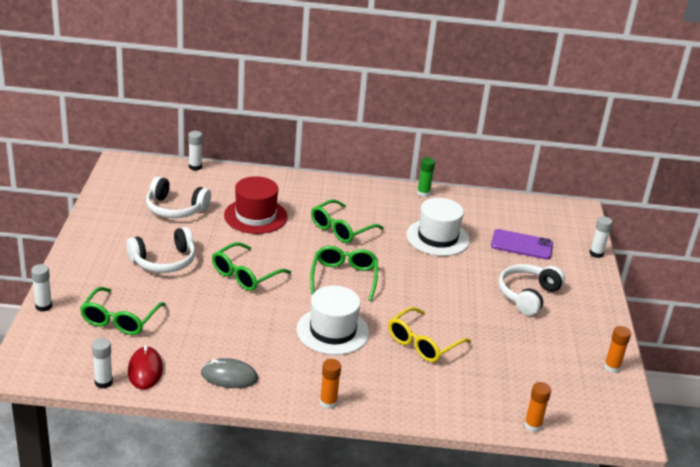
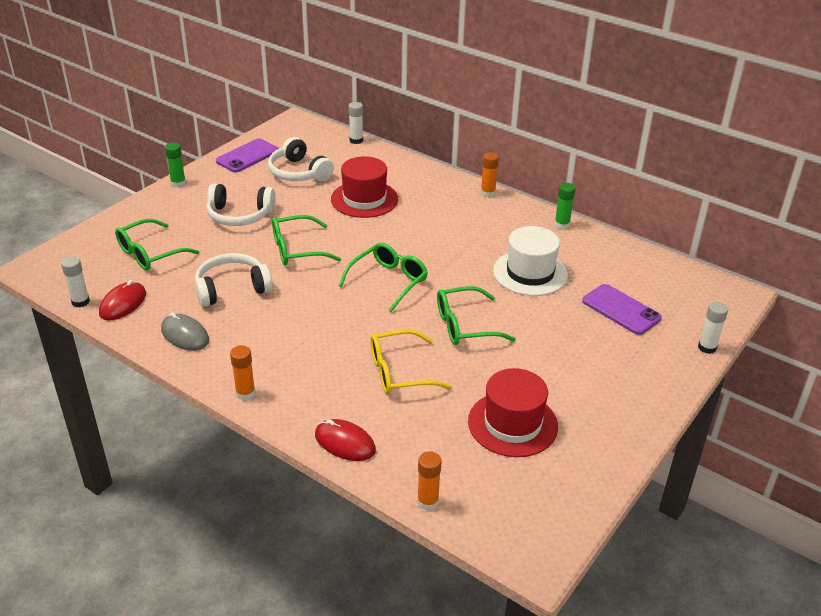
camera: 35 degrees right, 5 degrees up
(43, 306) = (104, 223): white glue stick -> none
(74, 249) = (178, 183): none -> green glue stick
(112, 206) = (247, 156): none -> purple phone
(332, 331) = (322, 328): white hat -> none
(341, 229) = (436, 235): green glasses -> green glasses (465, 325)
(438, 409) = (345, 442): none -> red mouse
(528, 295) = (571, 364): white headphones -> white headphones (232, 289)
(532, 350) = (512, 424): none -> red hat
(612, 367) = (591, 478): orange glue stick -> orange glue stick (488, 193)

